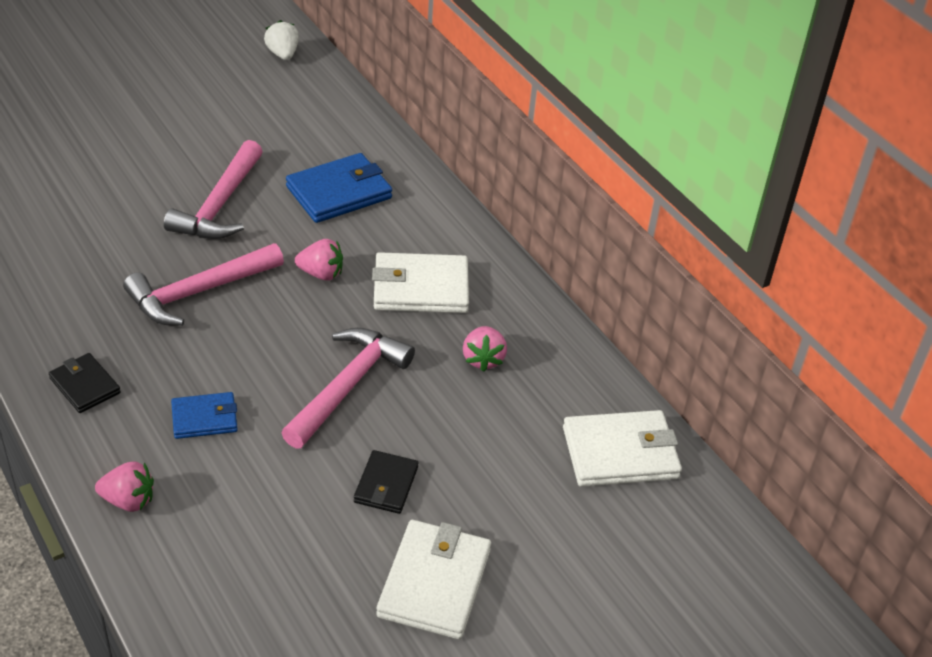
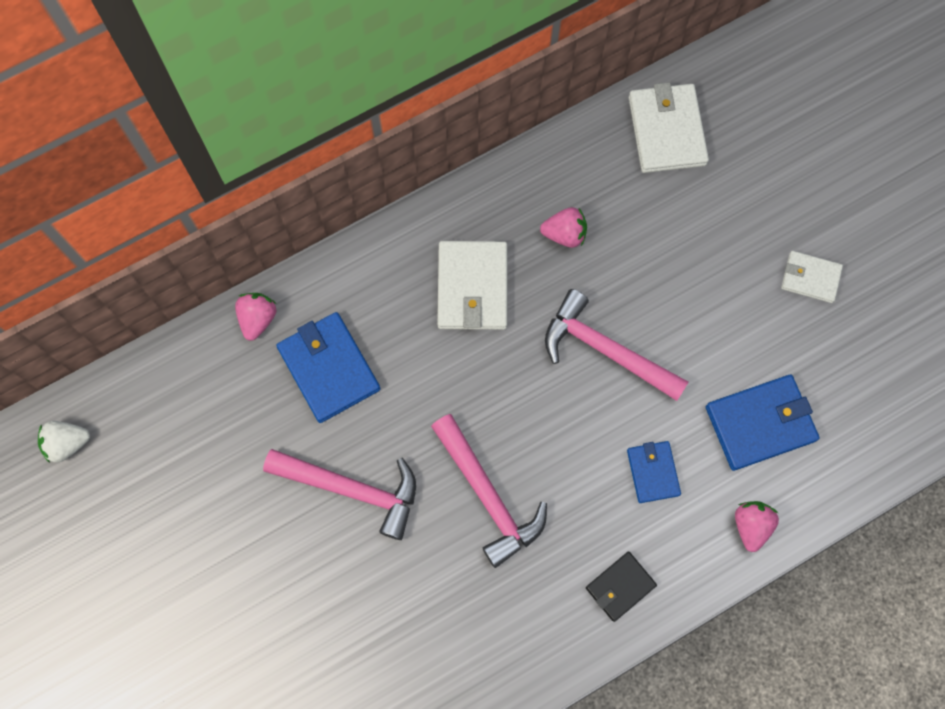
camera: 85 degrees left, 30 degrees up
(249, 518) = (760, 423): none -> blue wallet
(321, 274) = (456, 380): pink strawberry -> pink strawberry (258, 319)
(386, 485) = (716, 315): black wallet -> none
(434, 582) = (810, 278): white wallet -> white wallet, size x0.60

